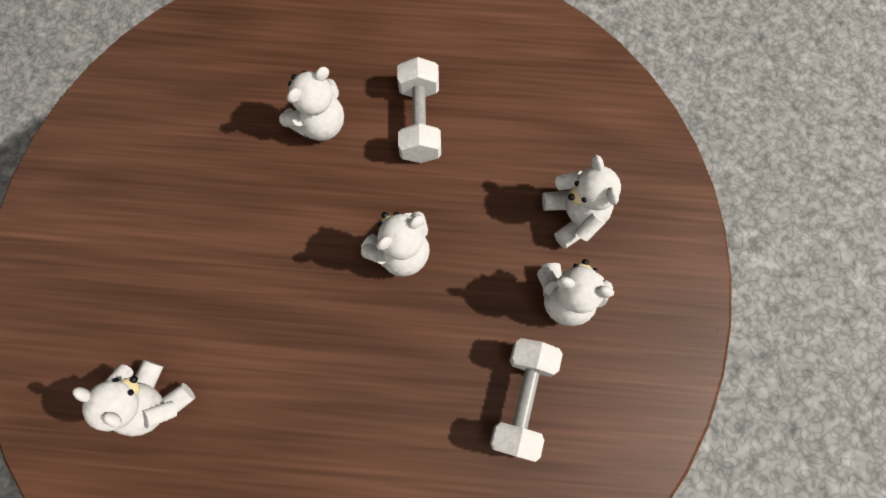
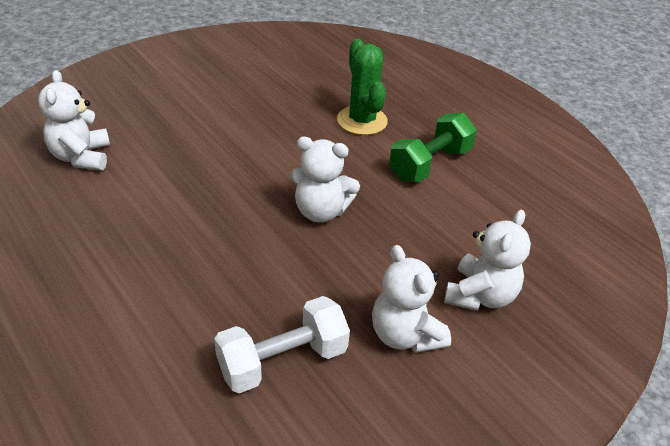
camera: 45 degrees right, 30 degrees down
(320, 124) = (362, 121): white teddy bear -> green cactus
(419, 122) = (429, 164): white dumbbell -> green dumbbell

